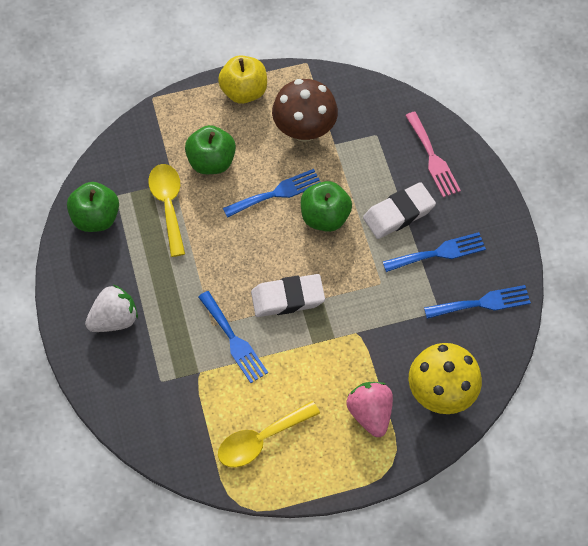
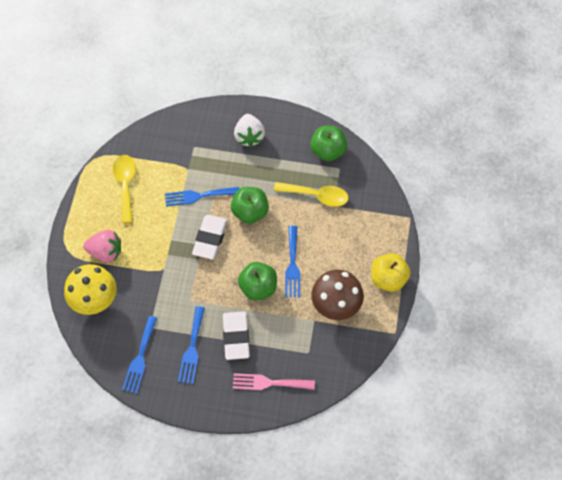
camera: 115 degrees right, 0 degrees up
(211, 161) = (338, 235): green apple -> green apple (250, 212)

